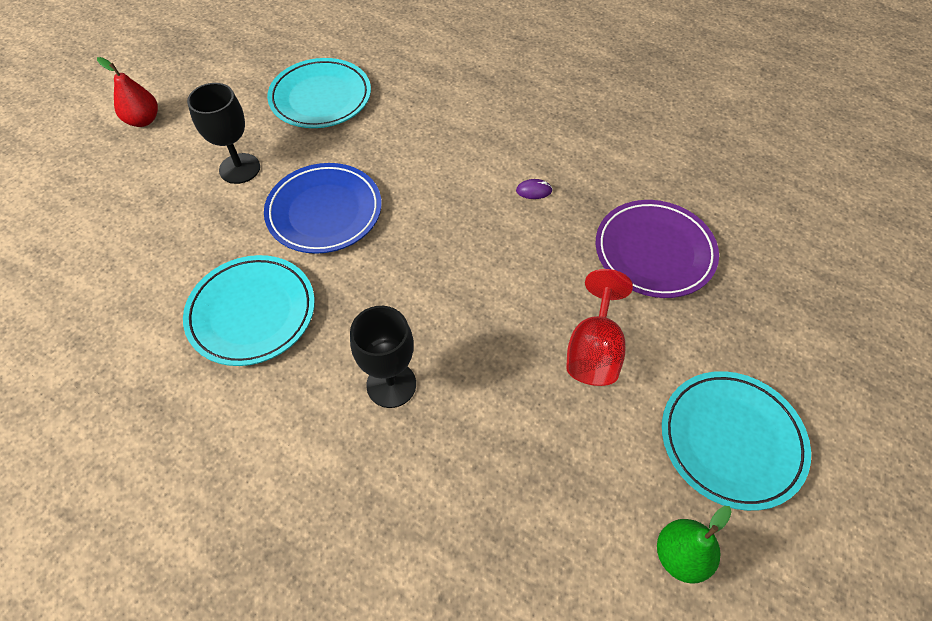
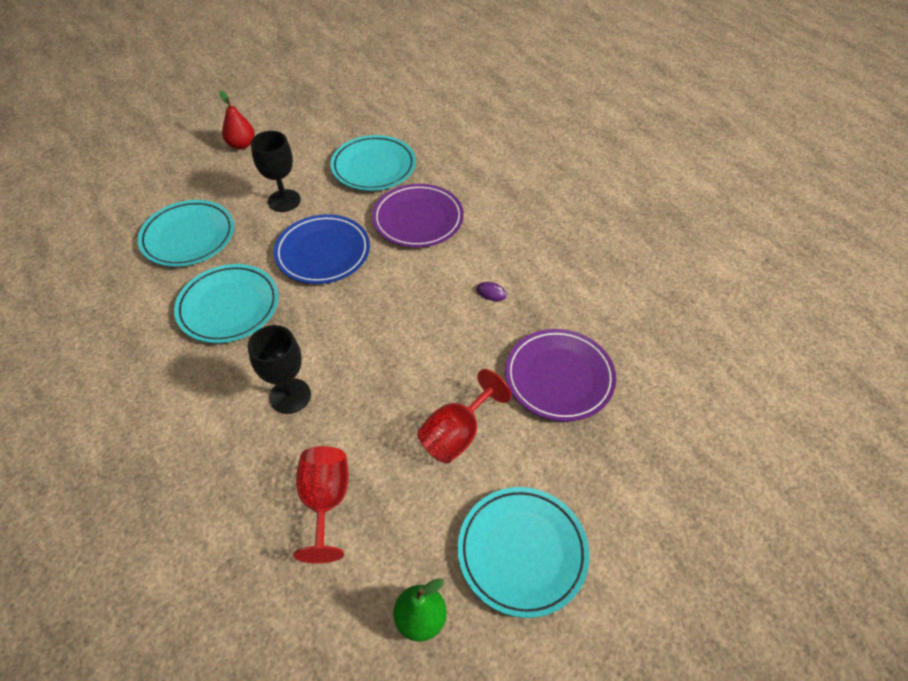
camera: 25 degrees right, 5 degrees down
(146, 250) = (188, 237): none -> turquoise plate
(407, 139) = (418, 219): none -> purple plate
(505, 482) = (325, 501): none -> red goblet

